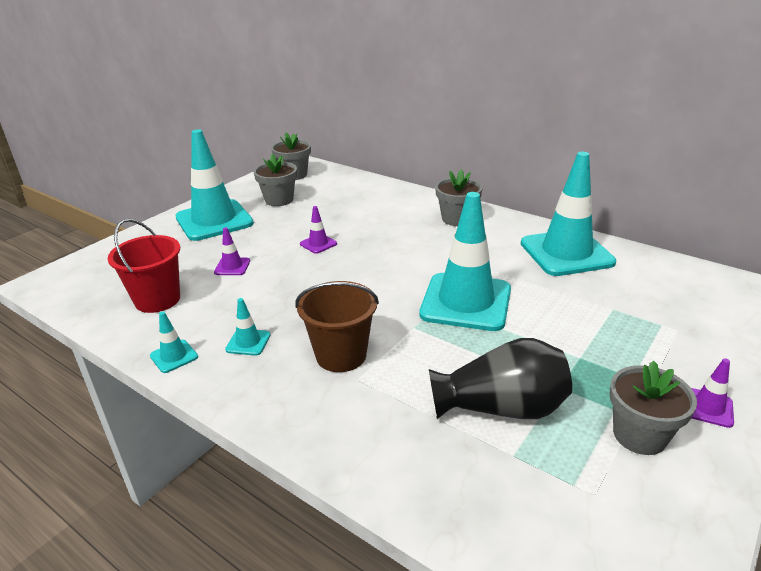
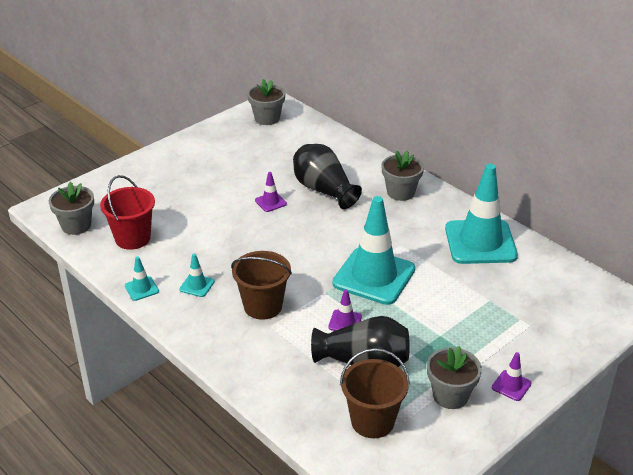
camera: 10 degrees right, 5 degrees up
(214, 220) = (186, 164): turquoise traffic cone -> none
(232, 267) = (195, 215): purple traffic cone -> purple traffic cone (345, 322)
(279, 200) = (247, 148): grey flower pot -> grey flower pot (76, 225)
(373, 226) = (323, 190): none -> black vase
(553, 494) = (372, 421): none -> brown bucket

